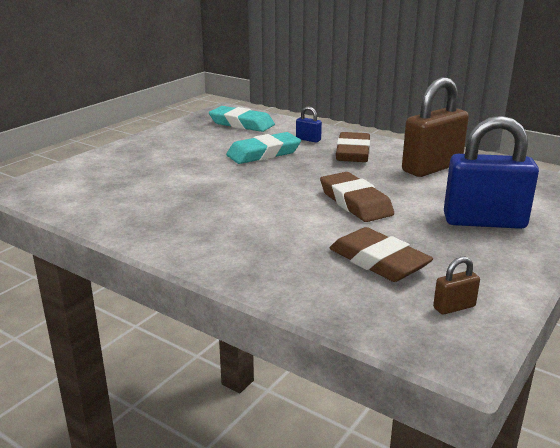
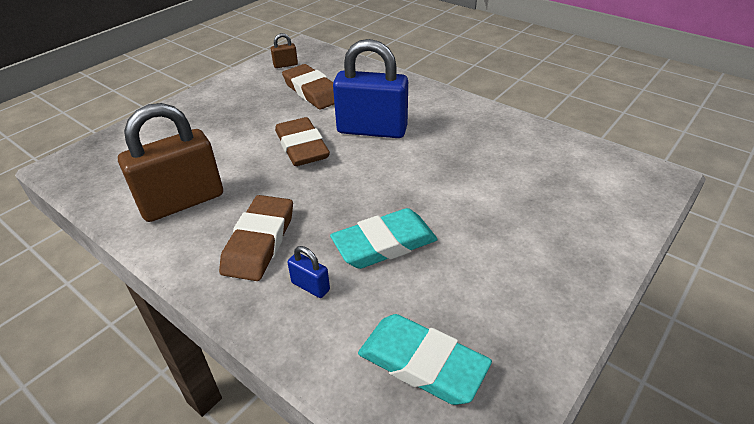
camera: 175 degrees left, 15 degrees up
(484, 221) = (206, 122): blue padlock -> blue padlock (372, 130)

